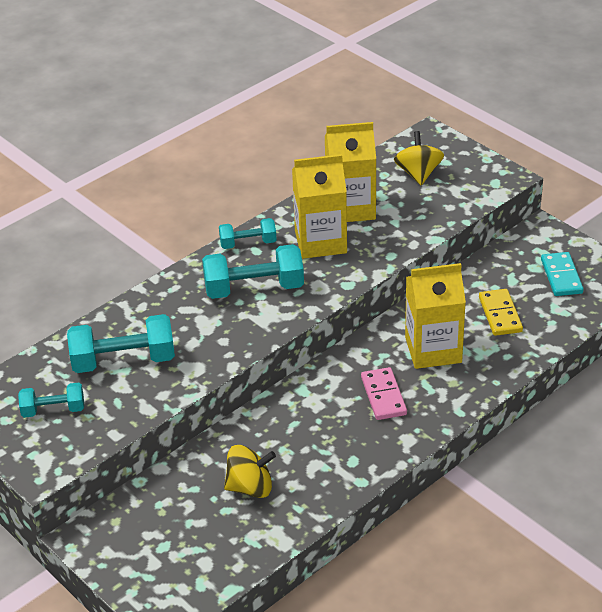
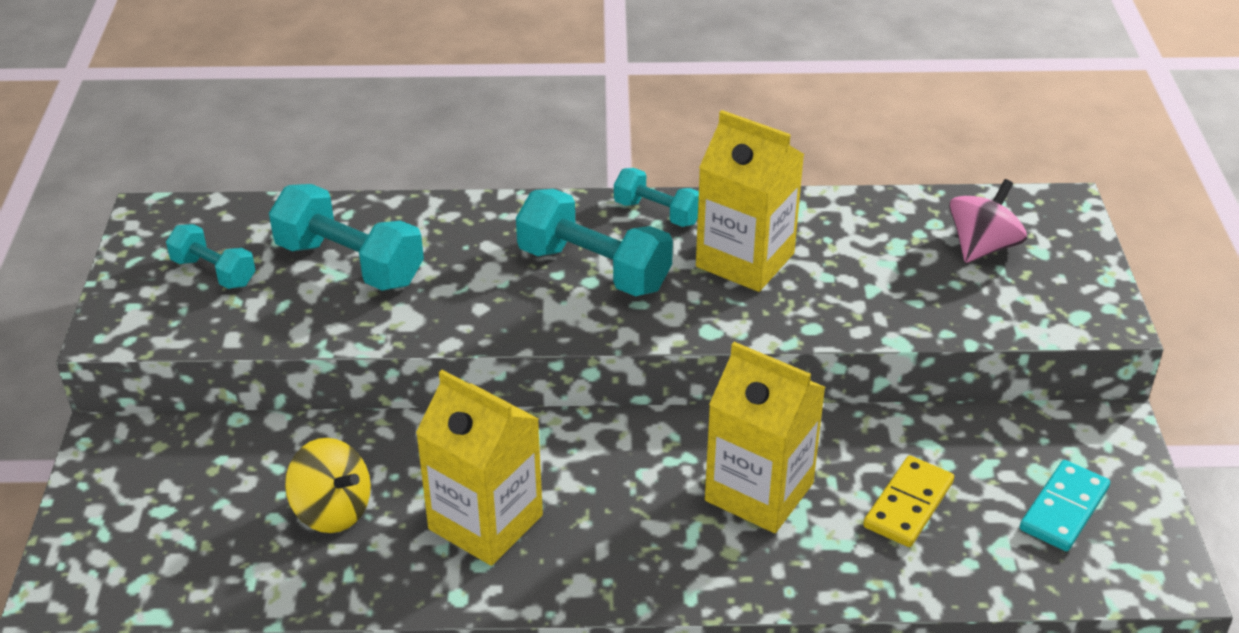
camera: 40 degrees right, 0 degrees up
(350, 208) = (836, 240): yellow carton -> yellow carton (485, 522)
(383, 396) = (622, 508): pink domino -> none
(418, 174) = (982, 247): yellow spinning top -> pink spinning top

